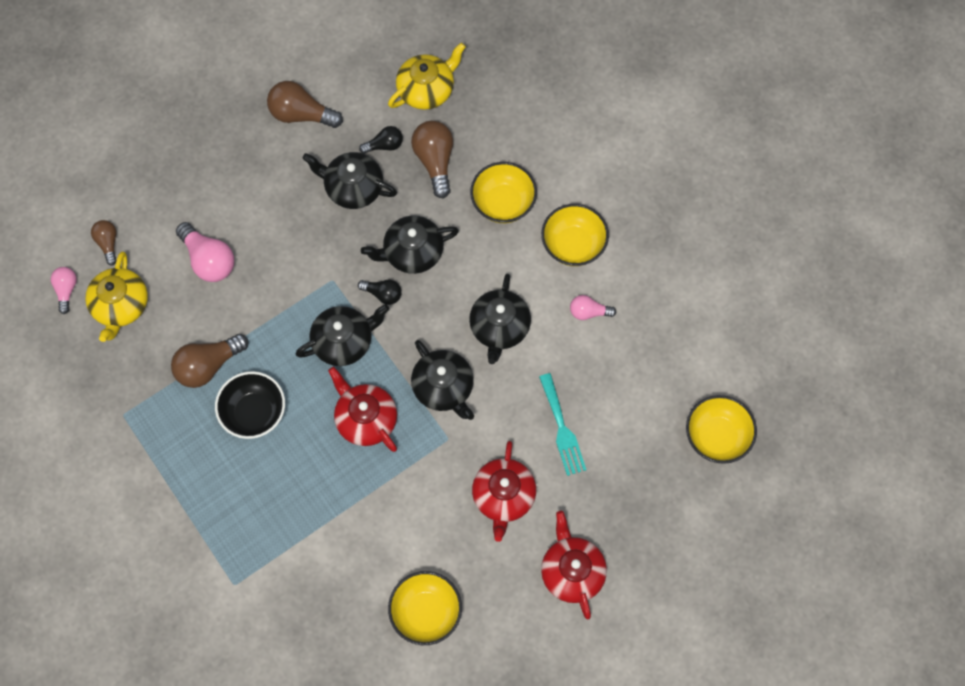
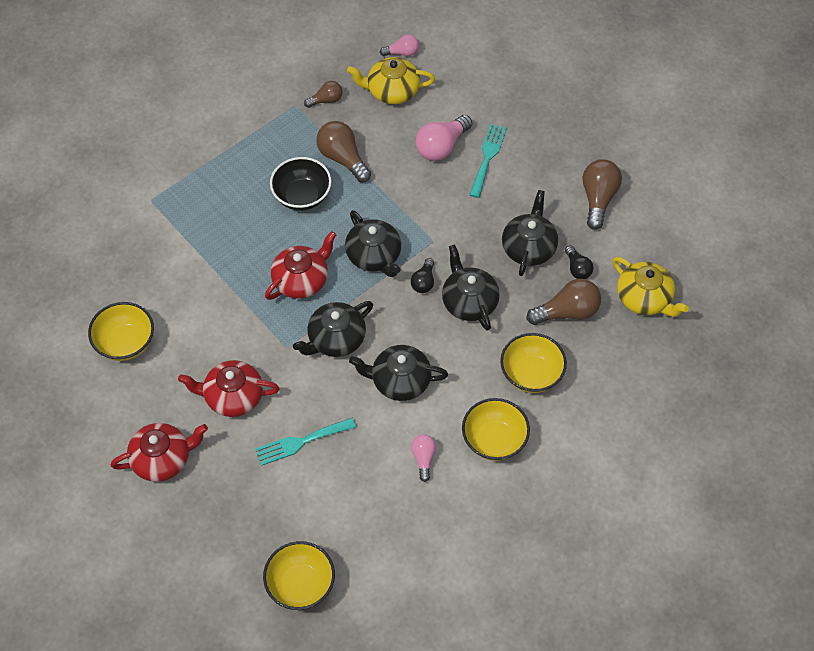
camera: 85 degrees right, 10 degrees down
(108, 243) = (448, 74): brown light bulb -> brown light bulb (326, 100)
(231, 215) = (487, 157): none -> turquoise fork

